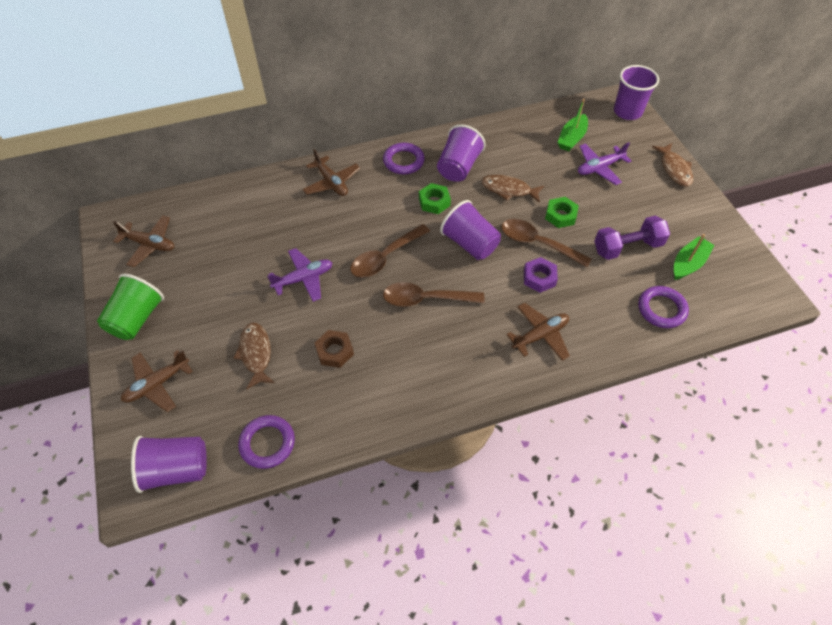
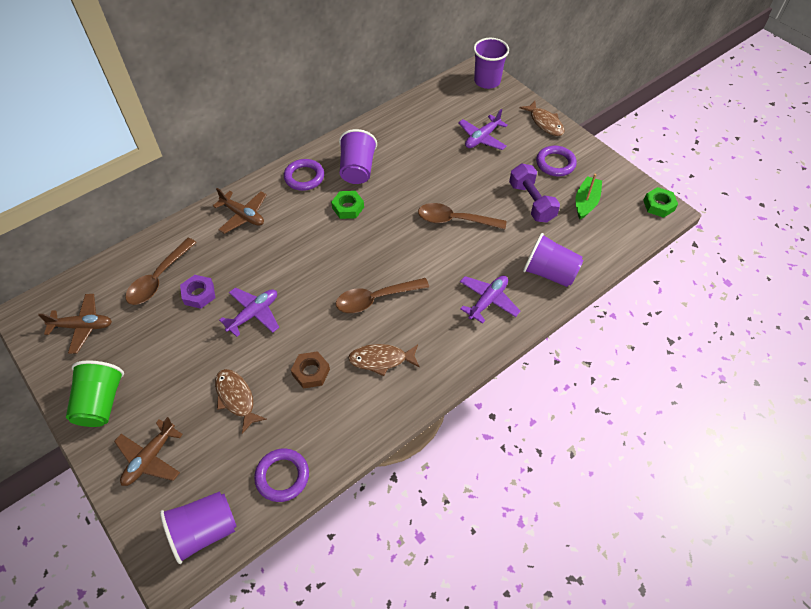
camera: 20 degrees left, 0 degrees up
(385, 257) = (323, 272): brown spoon -> brown spoon (158, 279)
(470, 243) = (395, 237): purple cup -> purple cup (549, 273)
(508, 190) = (411, 178): brown fish -> brown fish (381, 360)
(539, 278) = (468, 250): purple nut -> purple nut (199, 294)
(540, 335) = (488, 301): brown plane -> purple plane
(560, 215) = (465, 189): green nut -> green nut (659, 205)
(572, 138) = (448, 117): green boat -> none
(627, 247) = (531, 202): purple dumbbell -> purple dumbbell turned 75 degrees counterclockwise
(661, 309) = (579, 248): purple ring -> purple ring (555, 163)

